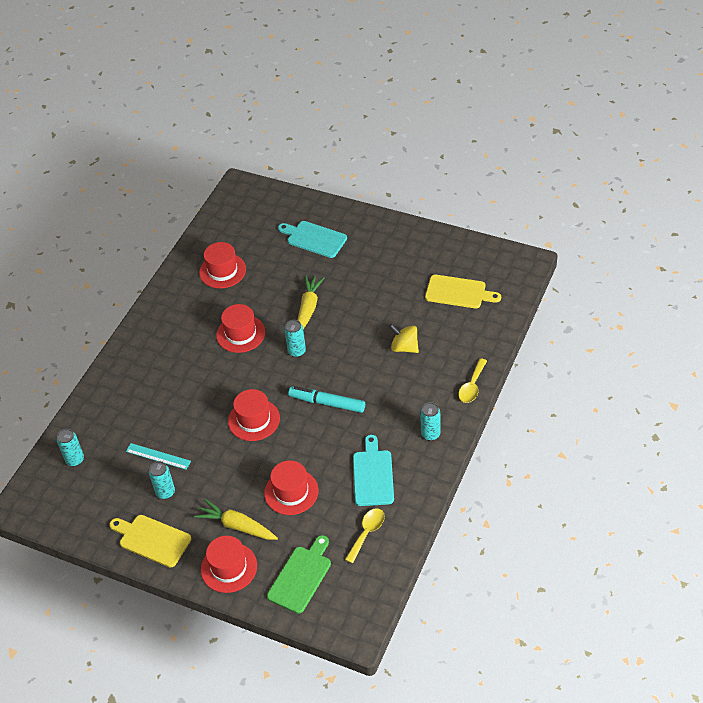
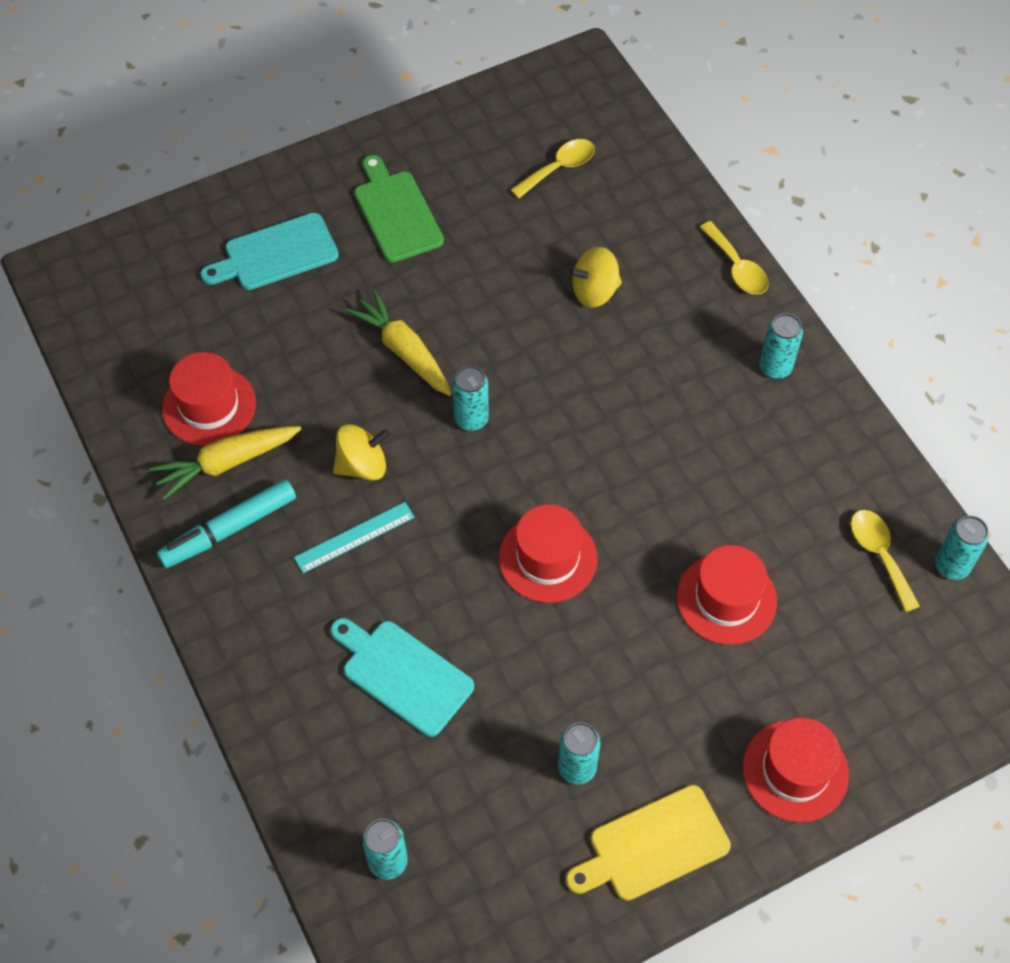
camera: 55 degrees left, 10 degrees up
(158, 456) = (495, 733): turquoise ruler -> turquoise ruler (354, 537)
(237, 526) = (727, 710): yellow carrot -> yellow carrot (226, 463)
(240, 334) = (362, 465): red hat -> yellow spinning top
(301, 576) = (888, 686): green cutting board -> green cutting board (396, 212)
(327, 403) = (605, 447): turquoise marker -> turquoise marker (229, 529)
(373, 475) = (785, 480): turquoise cutting board -> turquoise cutting board (403, 674)
(387, 564) = (951, 566): none -> turquoise can
(458, 292) = (559, 168): yellow cutting board -> yellow spoon

